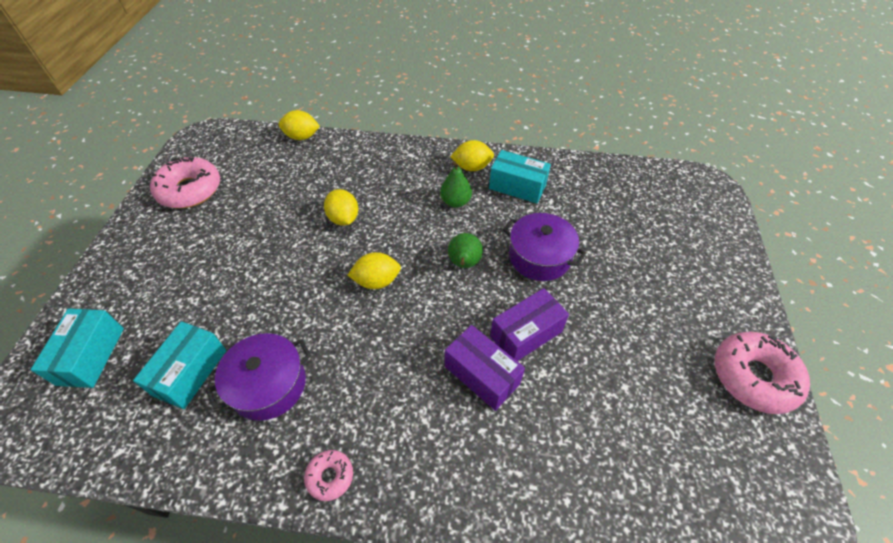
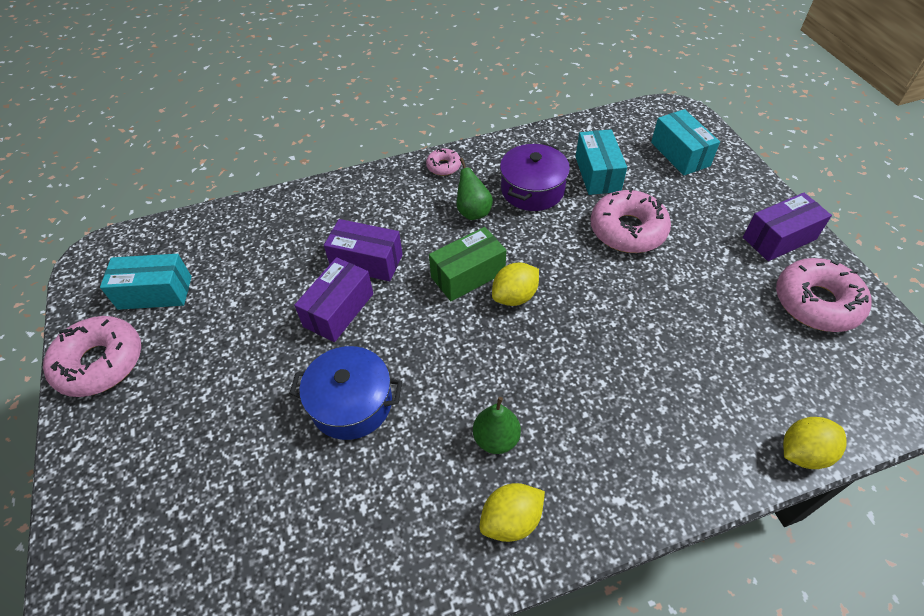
camera: 155 degrees right, 0 degrees up
(144, 237) = (779, 238): none -> purple box
(236, 296) = (627, 230): none -> pink donut
(343, 218) = (611, 348): yellow lemon -> none
(399, 317) = (468, 275): none -> green box
(464, 264) = (436, 355): green pear -> green pear (473, 212)
(517, 187) = (423, 512): turquoise box -> turquoise box (155, 292)
(539, 257) = (351, 403): purple pot -> blue pot

